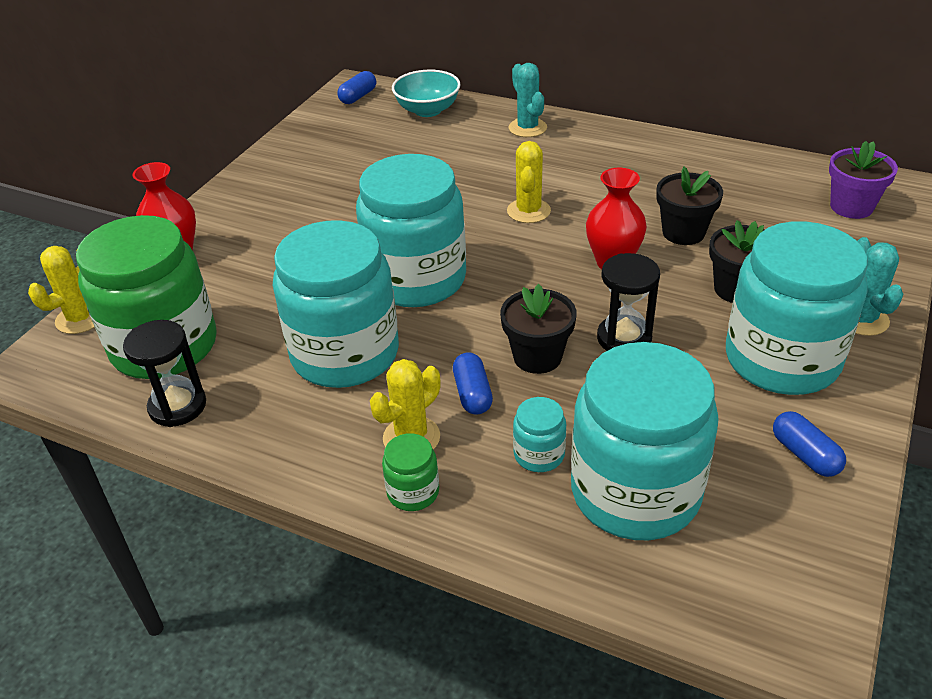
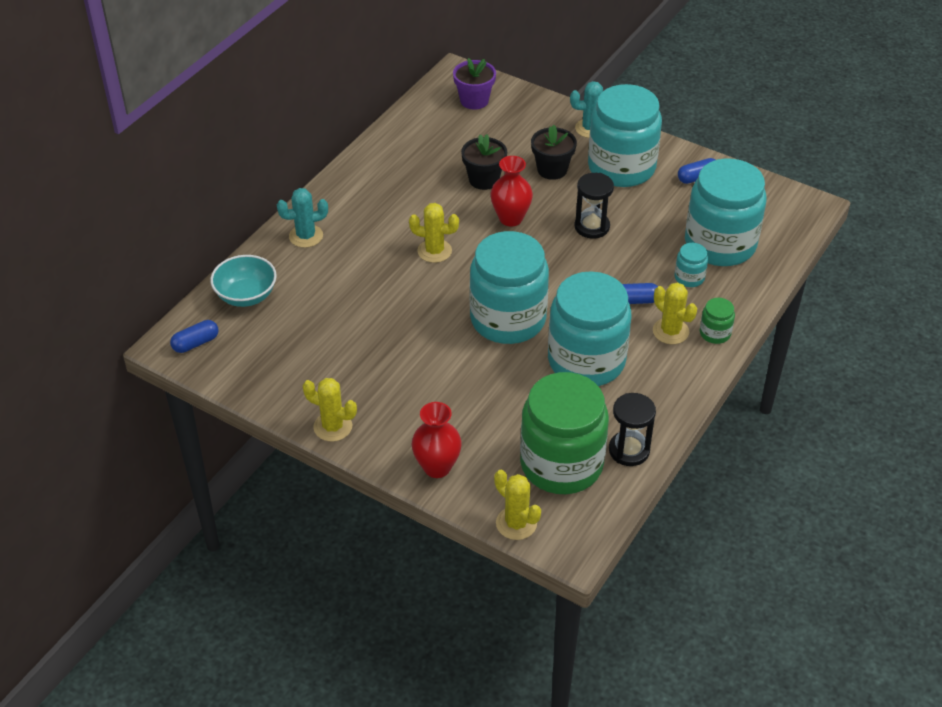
camera: 85 degrees left, 5 degrees up
(243, 182) = (333, 427): none -> yellow cactus
(358, 97) = (196, 343): blue capsule -> blue capsule turned 75 degrees counterclockwise
(537, 357) = (603, 267): black flower pot -> none

